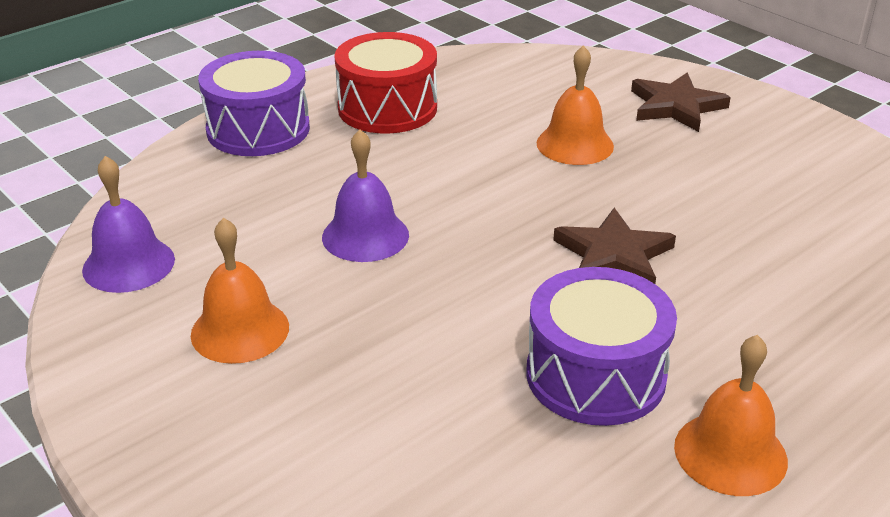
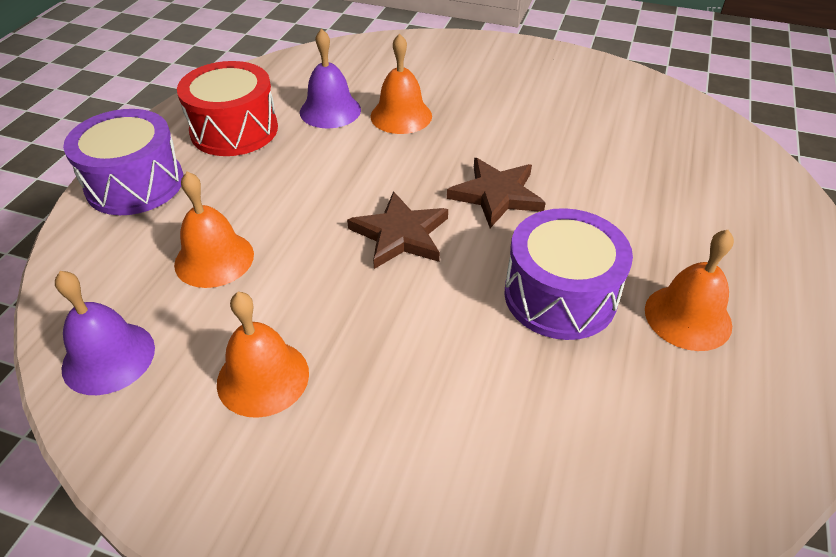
camera: 30 degrees left, 10 degrees up
(277, 217) = (214, 259): none -> orange bell
(365, 235) = (302, 248): purple bell -> purple bell (330, 110)
(676, 106) = (446, 65): brown star -> brown star (400, 234)

